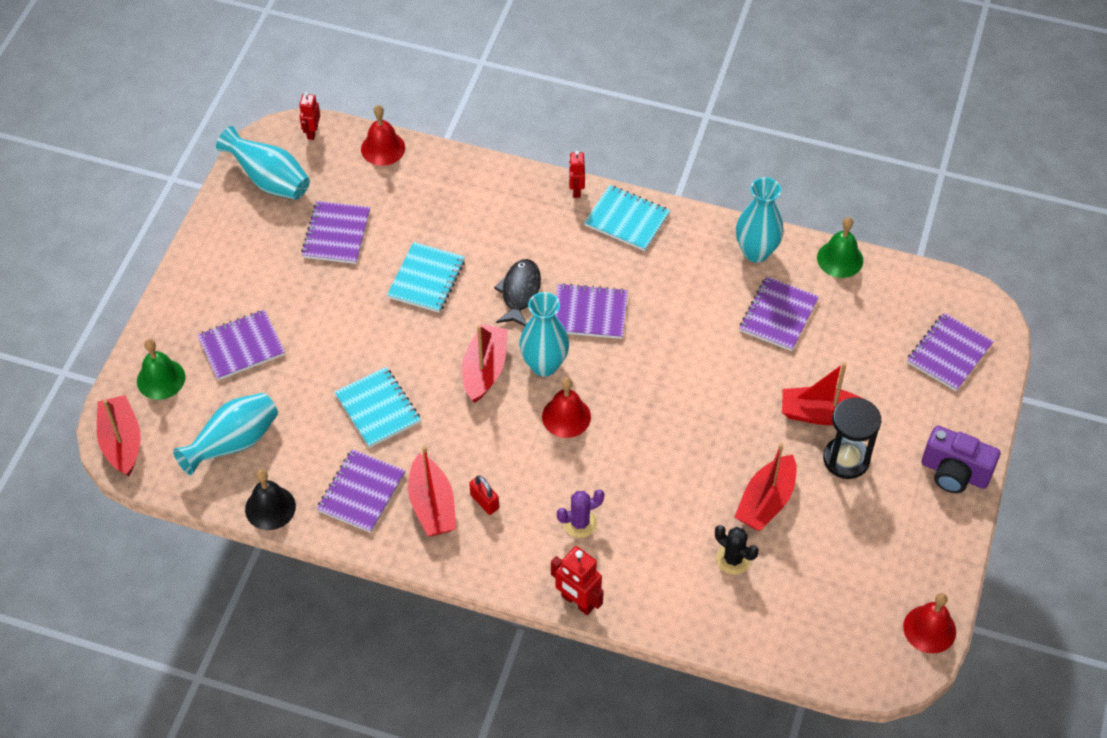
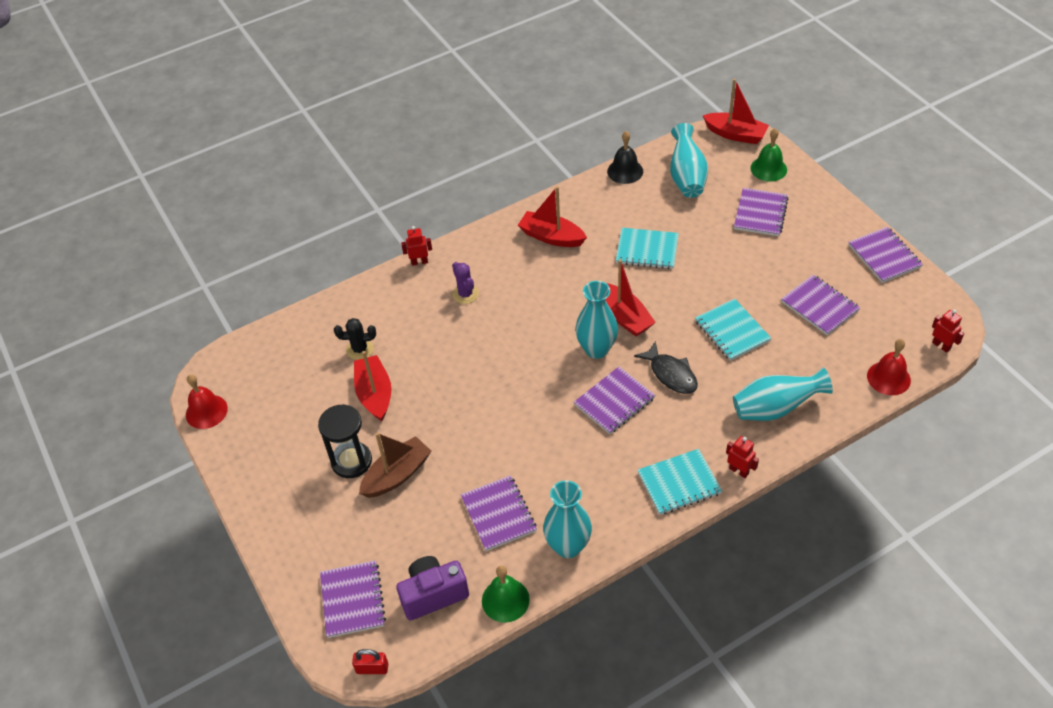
camera: 135 degrees right, 5 degrees down
(269, 180) = (907, 297): turquoise vase -> turquoise vase (775, 408)
(361, 492) = (594, 212): purple notebook -> purple notebook (884, 256)
(484, 501) = (528, 260): red padlock -> red padlock (372, 668)
(566, 416) = (545, 335): red bell -> none
(577, 602) = (419, 262): red robot -> red robot, size x0.66
(580, 523) = (465, 294): purple cactus -> purple cactus turned 45 degrees counterclockwise
(821, 414) = (397, 475): red boat -> brown boat
(954, 473) = (272, 516): purple camera -> purple camera (433, 594)

